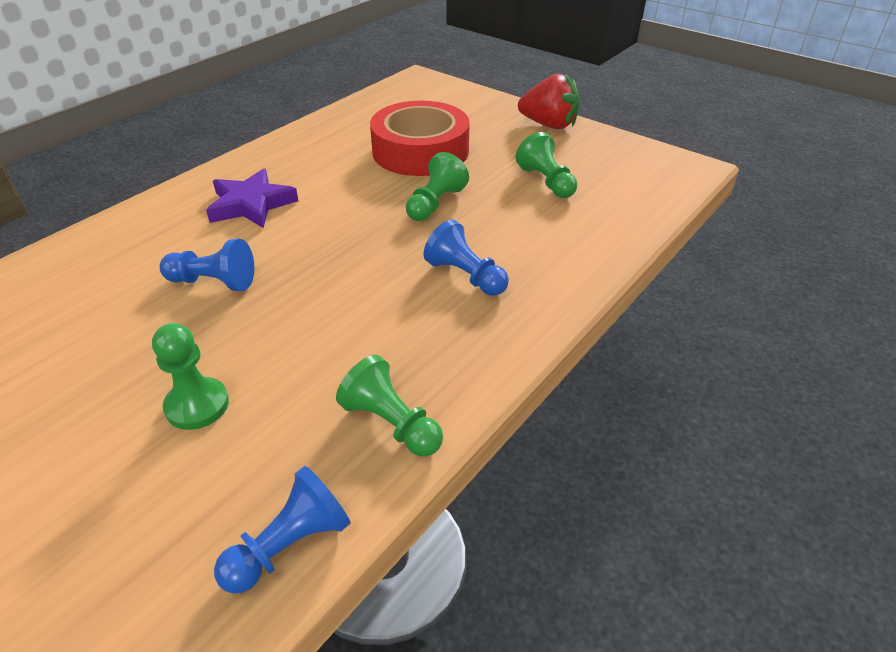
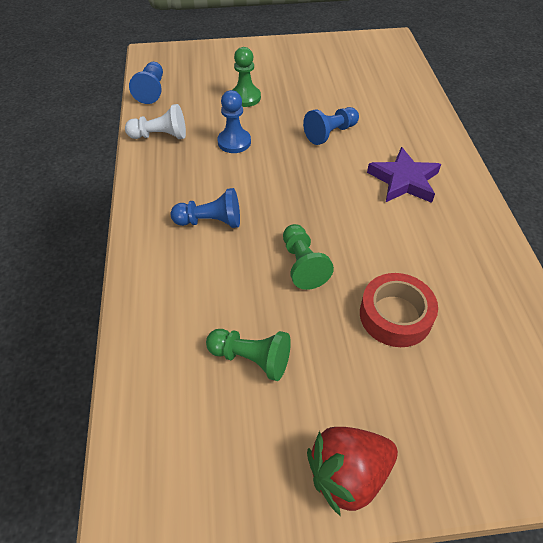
camera: 135 degrees right, 10 degrees up
(320, 344) = (234, 142): none -> blue pawn
(392, 424) = (160, 136): green pawn -> white pawn
(420, 151) = (395, 315): red tape -> red tape, size x0.66

